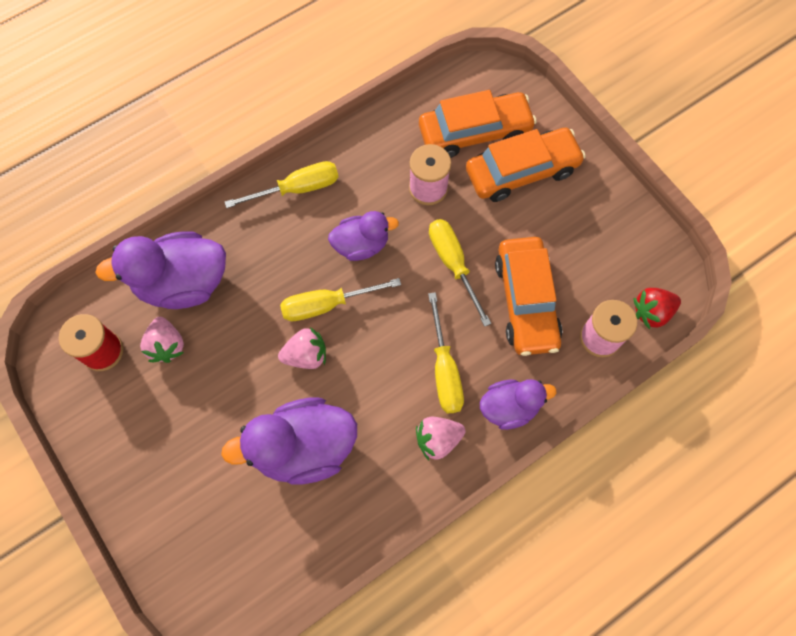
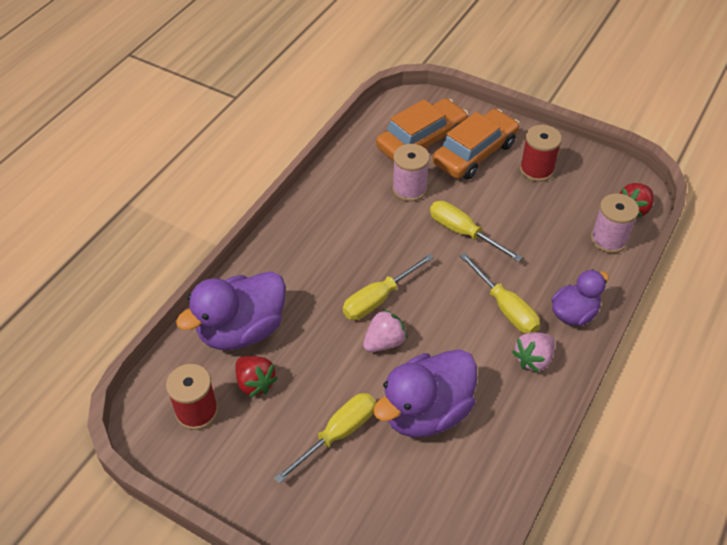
camera: 25 degrees left, 20 degrees down
(167, 345) = (255, 383): pink strawberry -> red strawberry
(297, 188) = (301, 226): yellow screwdriver -> yellow screwdriver (338, 434)
(361, 245) = (380, 246): purple duck -> none
(526, 301) = (536, 237): orange car -> none
(576, 219) = (536, 170): none -> red spool

